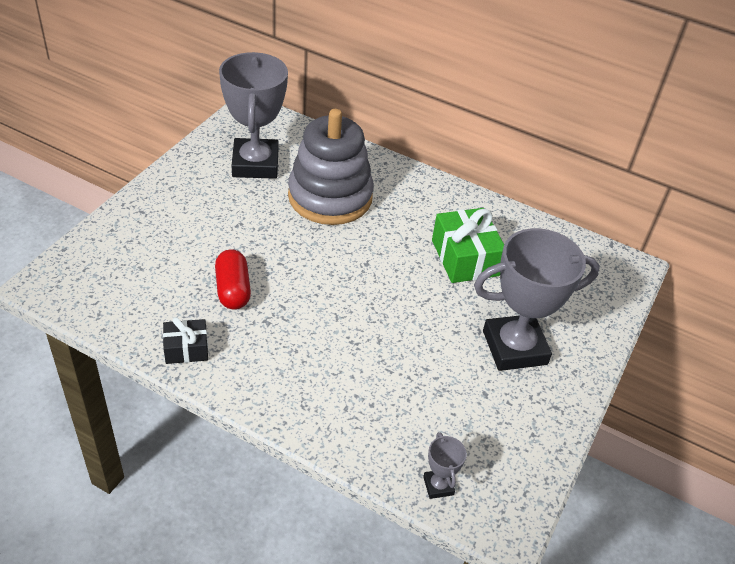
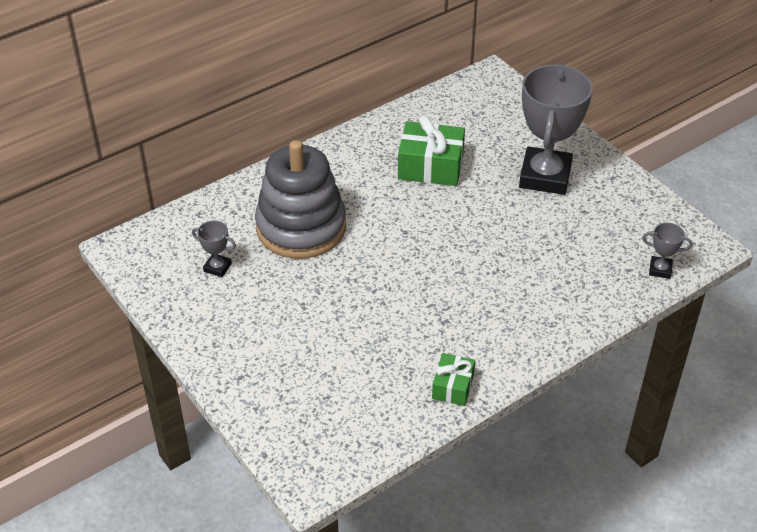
camera: 60 degrees left, 0 degrees up
(186, 349) = (453, 386): black gift -> green gift
(233, 289) = (393, 334): red capsule -> none
(255, 164) = (217, 267): grey trophy -> grey trophy, size x0.42

